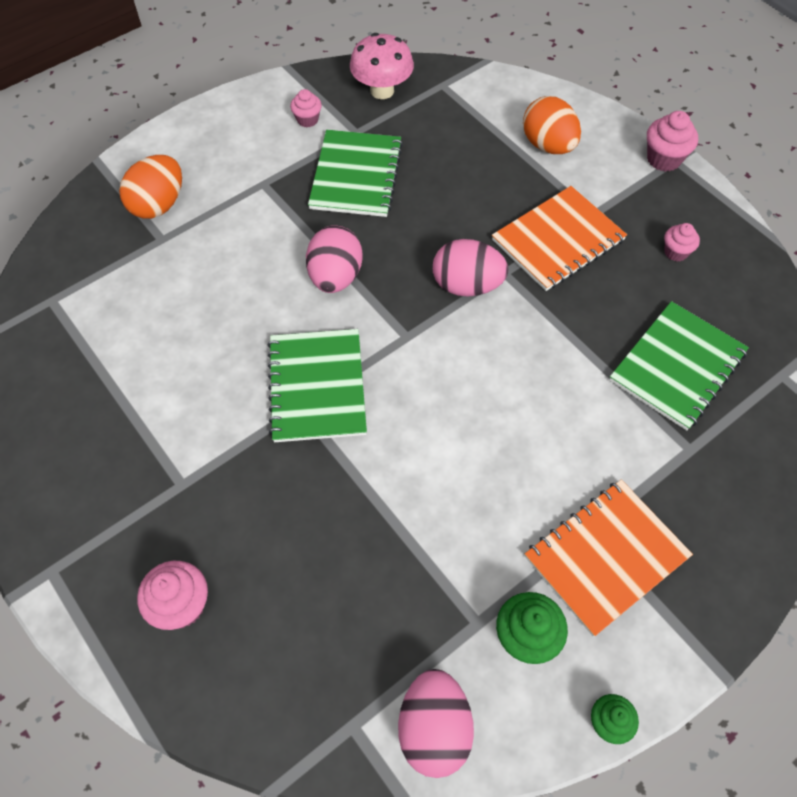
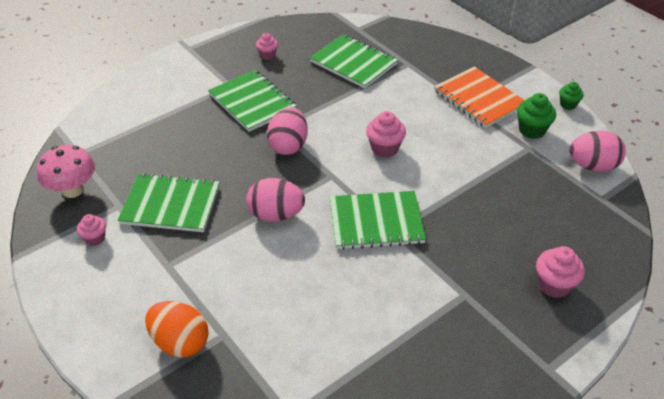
camera: 90 degrees left, 15 degrees down
(548, 145) = (161, 101): orange egg -> none
(558, 240) = (252, 102): orange notebook -> green notebook
(663, 159) = (187, 52): pink cupcake -> pink cupcake (384, 148)

